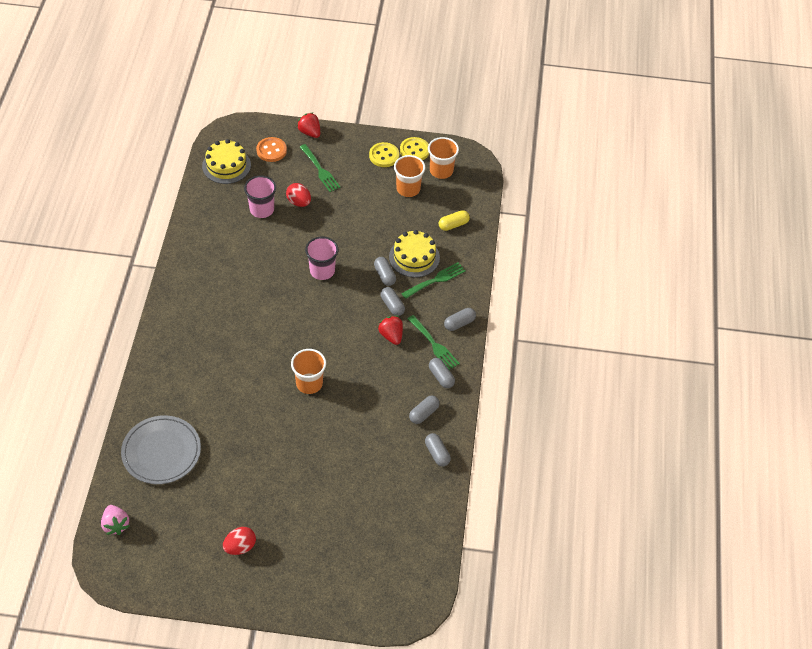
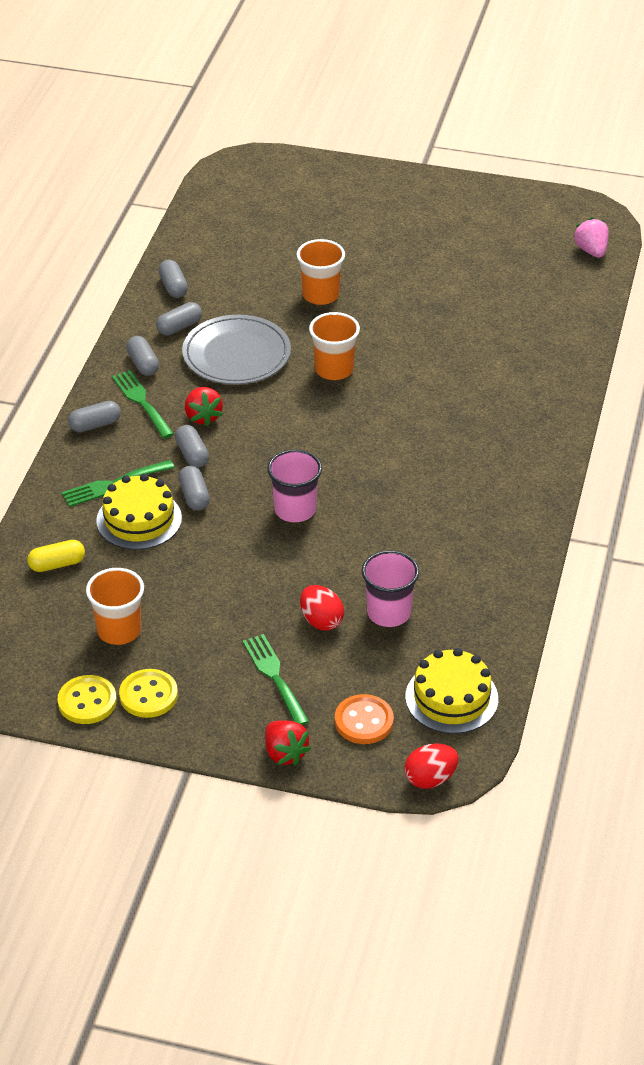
camera: 170 degrees left, 10 degrees down
(161, 452) = (540, 312): grey plate -> grey plate (236, 354)
(240, 547) = (437, 223): red egg -> red egg (430, 779)
(441, 171) = (48, 659): orange cup -> orange cup (320, 295)

